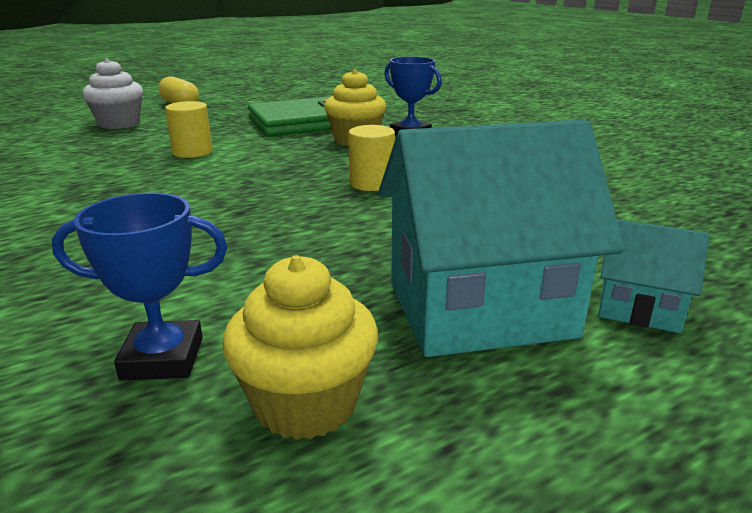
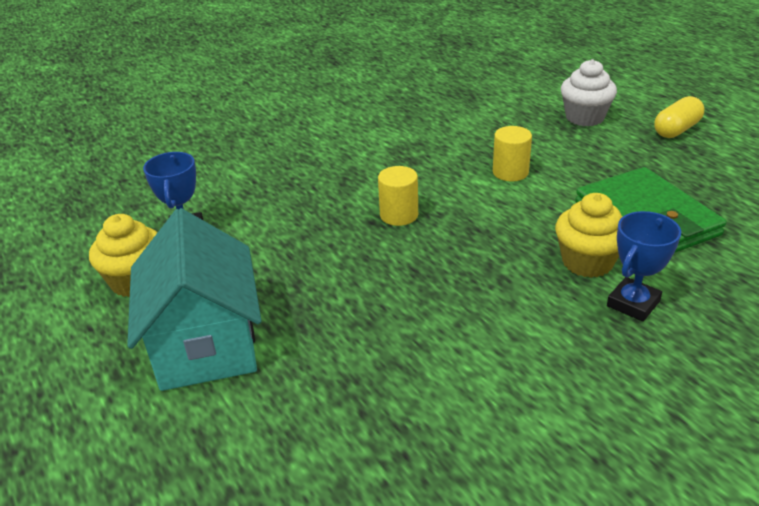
camera: 90 degrees right, 10 degrees up
(371, 183) = (444, 283): yellow cylinder -> yellow cylinder (399, 215)
(639, 308) = (189, 432): turquoise house -> none

